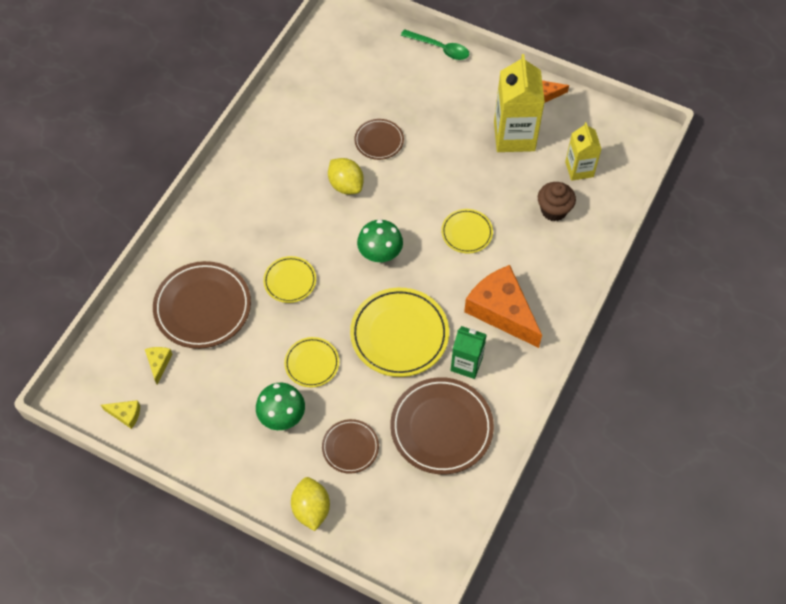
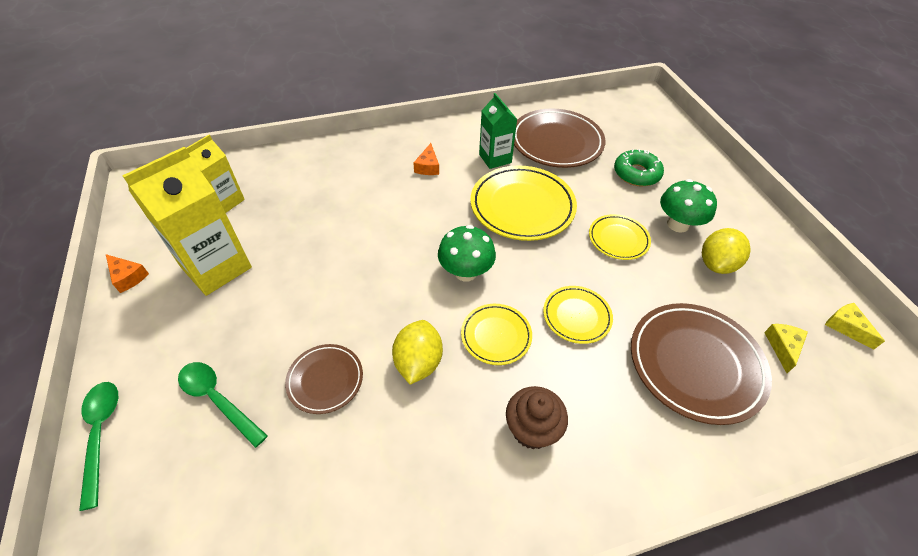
camera: 135 degrees left, 10 degrees down
(158, 363) = (783, 347): yellow cheese -> yellow cheese turned 150 degrees clockwise
(311, 509) = (698, 164): yellow lemon -> yellow lemon (716, 264)
(350, 447) = (636, 174): brown plate -> green donut
(414, 95) = (218, 399): none -> green spoon
(466, 233) = (375, 229): yellow plate -> yellow plate (496, 336)
(501, 311) = (428, 166): orange cheese -> orange cheese, size x0.43
(553, 210) = (291, 192): brown cupcake -> brown cupcake (532, 429)

